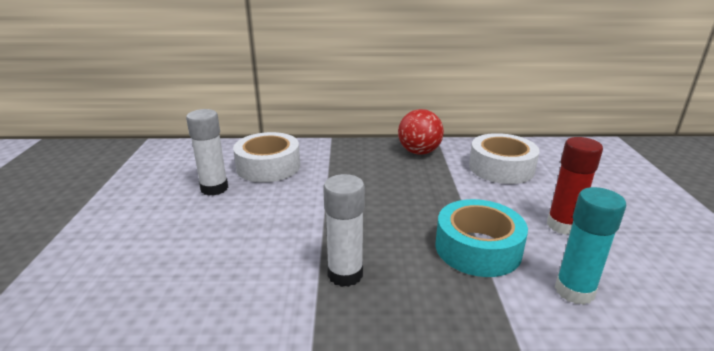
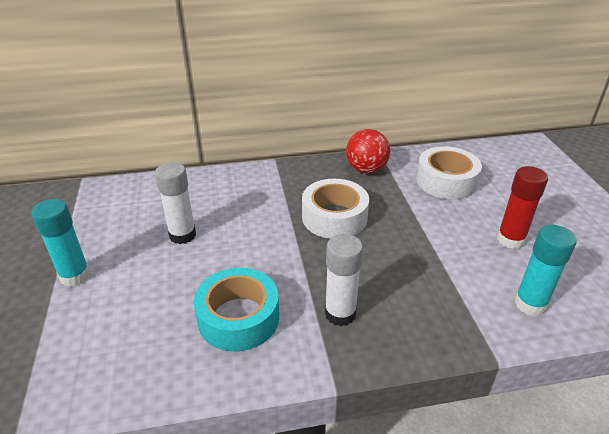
camera: 10 degrees left, 10 degrees up
(96, 211) = (75, 276): none -> turquoise glue stick
(268, 166) = (225, 202): white tape -> white tape (334, 217)
(478, 248) = (445, 272): turquoise tape -> turquoise tape (238, 318)

